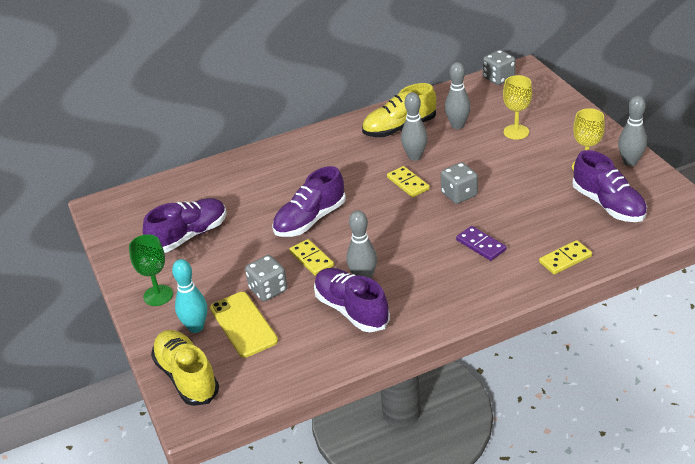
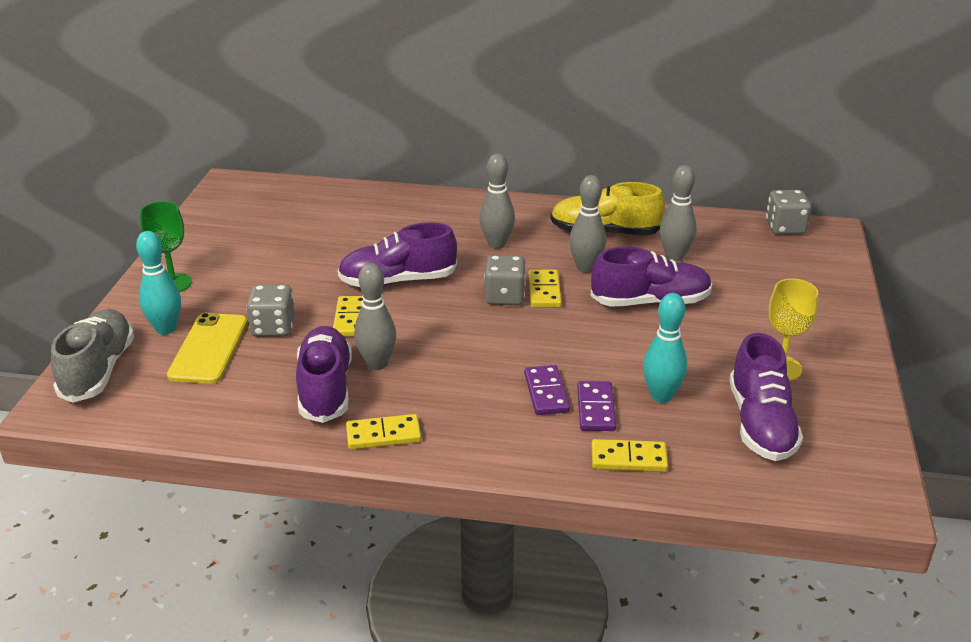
camera: 30 degrees right, 5 degrees down
(187, 377) = (98, 370): yellow shoe -> grey shoe
(189, 236) = (269, 243): purple shoe -> purple shoe (650, 302)
(420, 318) = (383, 435): none -> yellow domino
(459, 194) = (587, 328): grey dice -> grey dice (504, 297)
(516, 132) = (738, 292): yellow goblet -> none
(517, 240) = (596, 409): none -> purple domino
(543, 215) = (661, 396): none -> turquoise bowling pin
(630, 162) = (850, 388): grey bowling pin -> grey bowling pin (496, 244)

